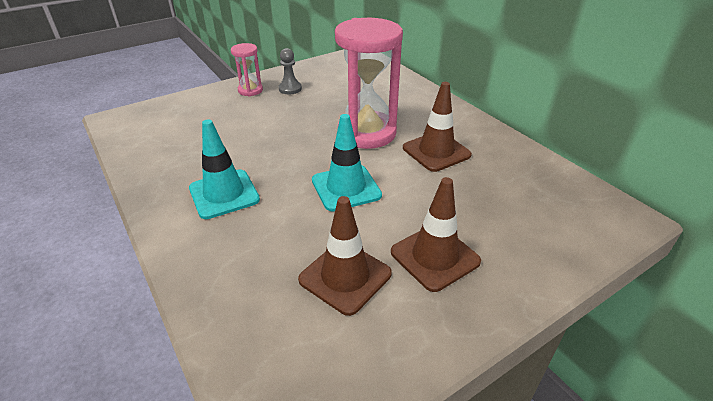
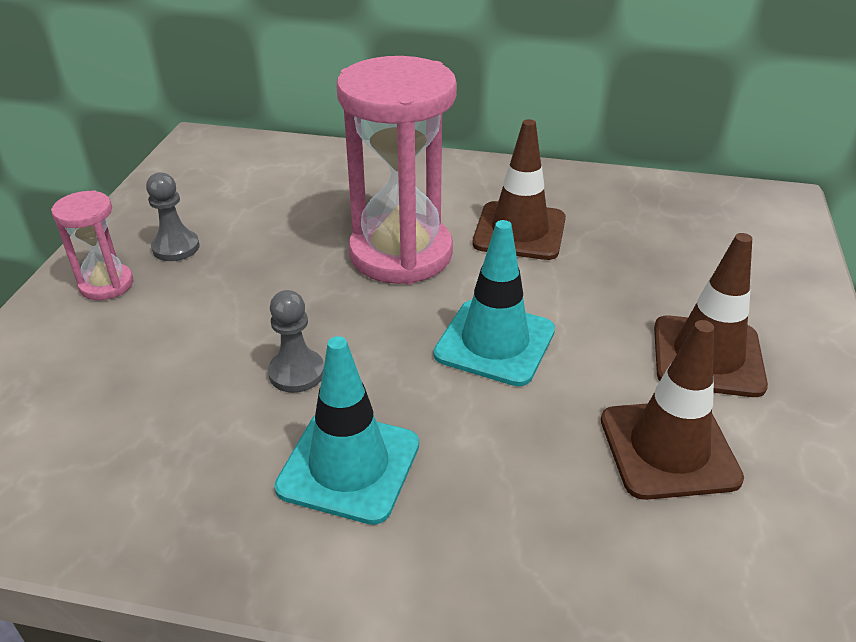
camera: 45 degrees left, 0 degrees up
(259, 153) = (296, 373): none -> grey pawn

